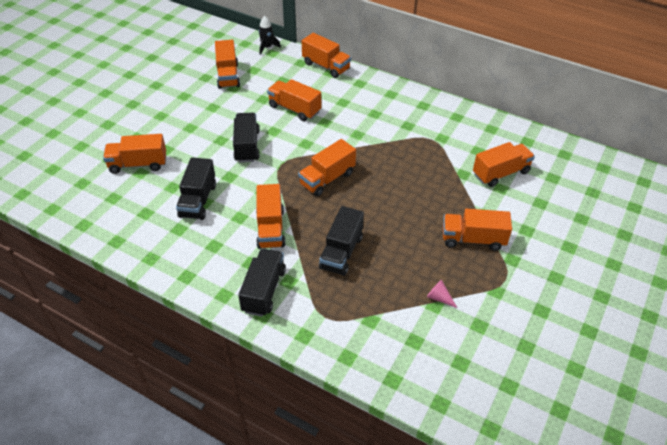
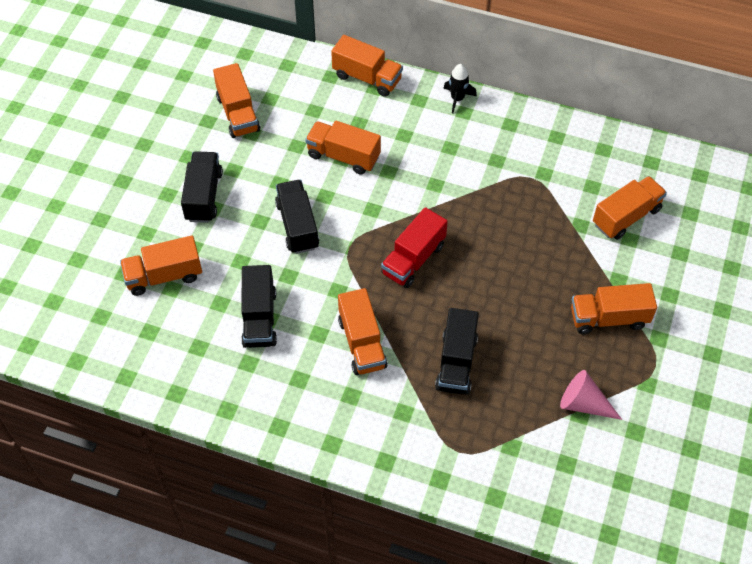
camera: 10 degrees left, 10 degrees up
(264, 290) = (377, 429): black truck -> black truck (204, 196)
(267, 47) = (277, 56): black rocket -> black rocket (457, 99)
(327, 179) = (413, 259): orange truck -> red truck
(439, 298) = (583, 404): pink cone -> pink cone, size x1.66

